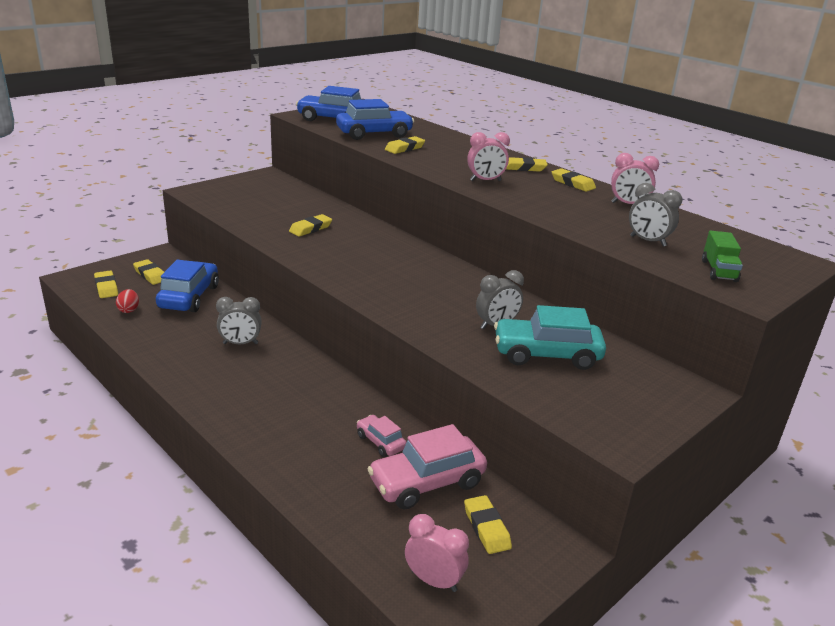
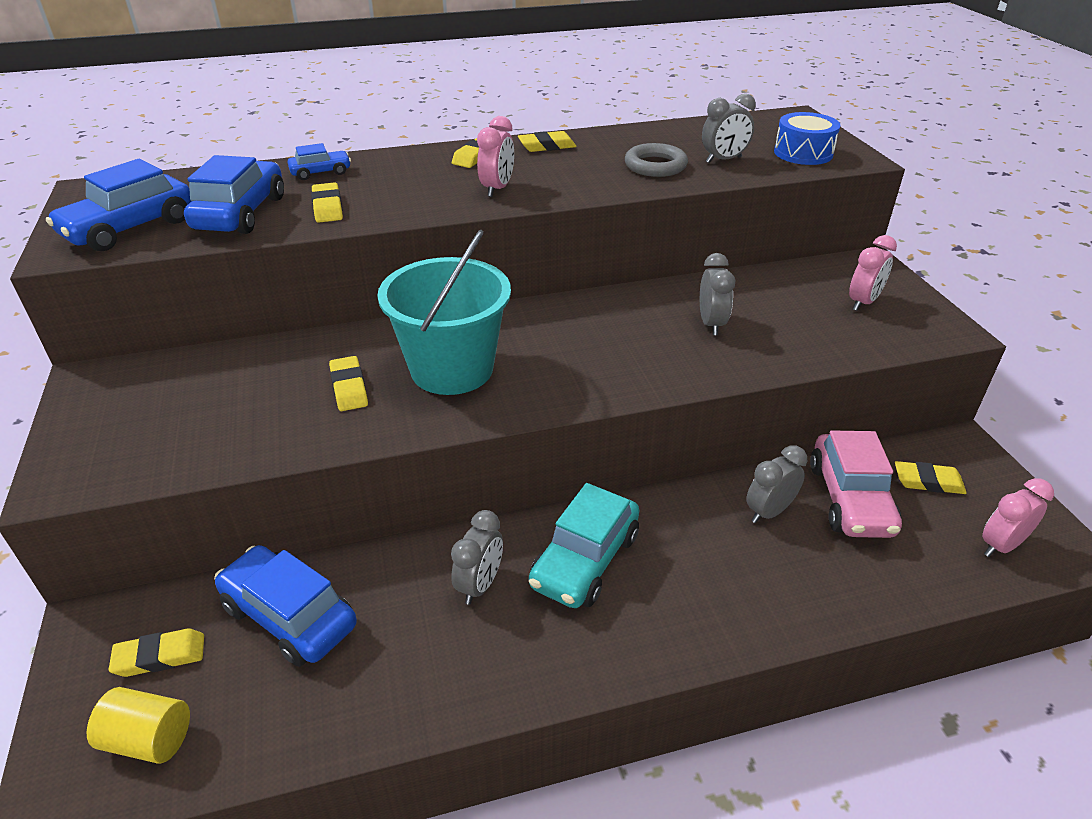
camera: 60 degrees left, 10 degrees up
(106, 287) = (149, 739): yellow eraser -> yellow cylinder
(129, 310) = (269, 715): red egg -> none
(353, 250) = (452, 369): none -> turquoise bucket
(380, 442) = (769, 512): pink car -> grey clock
(443, 139) = (321, 172): none -> blue car
(546, 354) = (784, 315): turquoise car -> turquoise car (585, 560)
(596, 219) = (655, 166): none -> grey ring
(628, 204) = (626, 139): pink clock -> pink clock (863, 302)
(718, 271) = (803, 153): green truck -> blue drum

